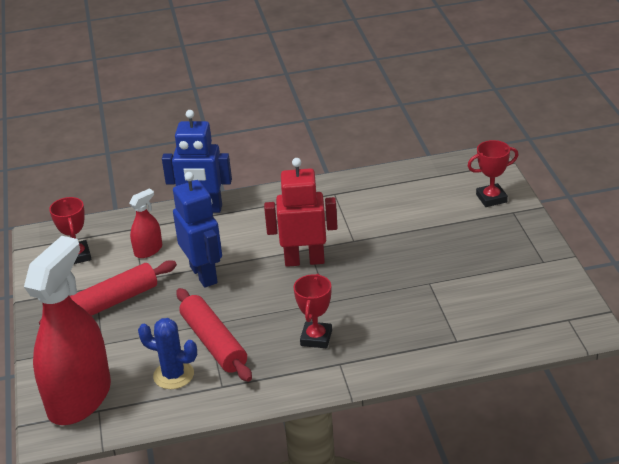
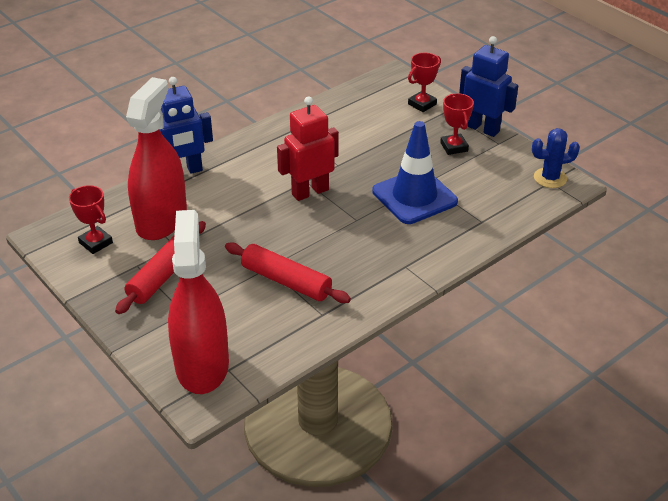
camera: 30 degrees left, 5 degrees up
(148, 250) = (161, 220): red spray bottle -> red spray bottle, size x2.26
(173, 375) = (272, 319): blue cactus -> blue cactus (550, 178)
(204, 274) = (231, 227): blue robot -> blue robot (482, 128)
(316, 338) = (370, 252): red trophy -> red trophy (454, 147)
(405, 294) = (414, 196): none -> blue traffic cone

